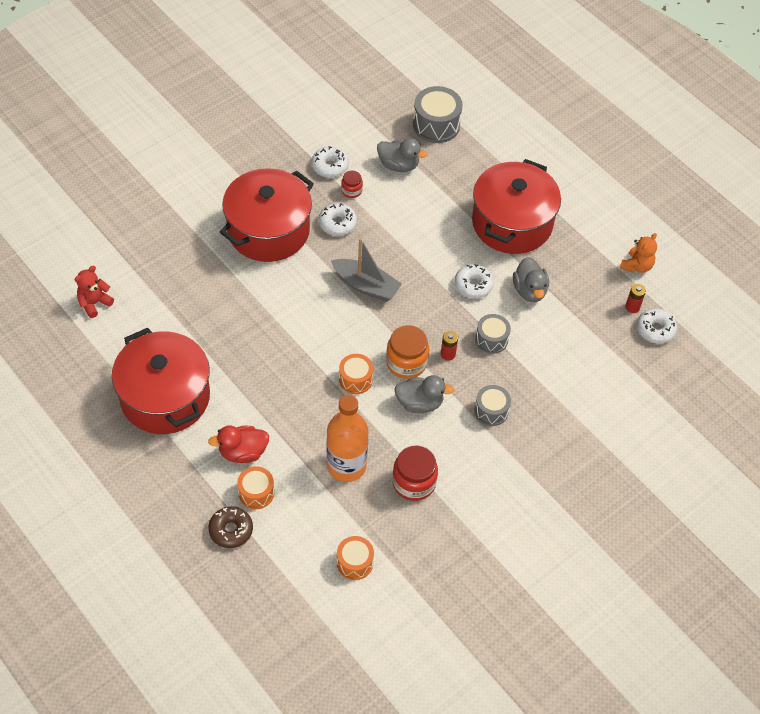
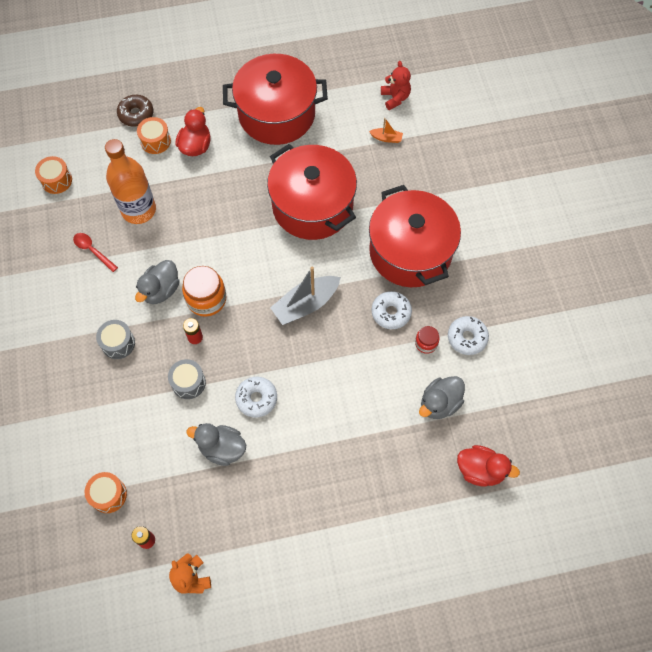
camera: 120 degrees right, 10 degrees up
(149, 292) = (386, 138): none -> orange boat
(355, 379) = (213, 252): orange drum -> orange drum (108, 495)
(414, 483) = (93, 250): red jar -> red spoon
(436, 125) = (480, 470): grey drum -> red duck
(512, 223) = (311, 477): red pot -> red pot (312, 206)
(655, 329) = (109, 547): white donut -> none

